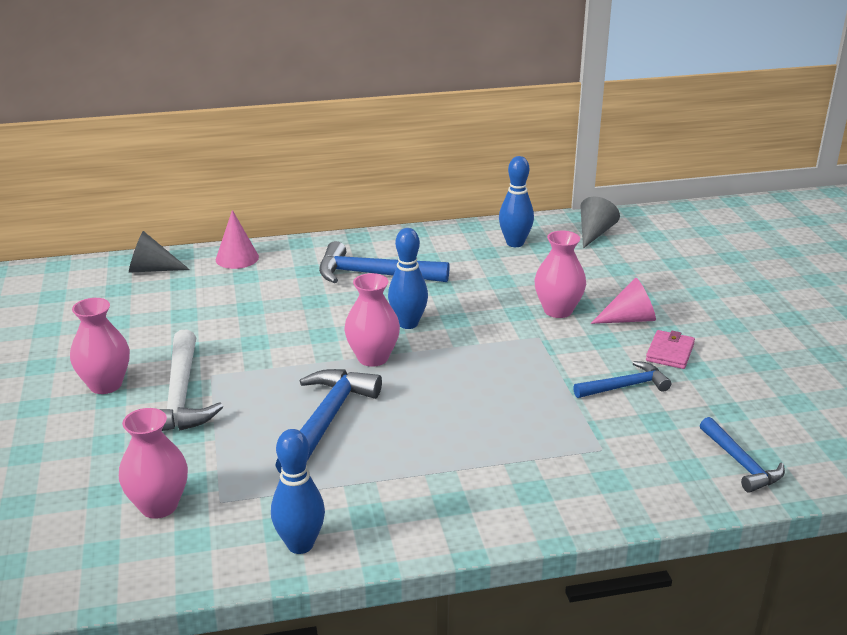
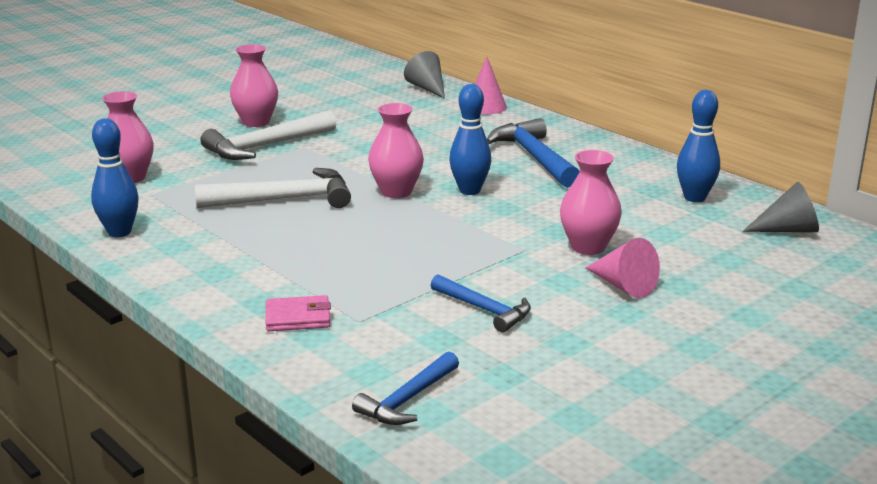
camera: 60 degrees right, 5 degrees down
(326, 421) = (284, 199): blue hammer -> white hammer
(670, 352) = (583, 321): pink wallet -> pink wallet (298, 317)

